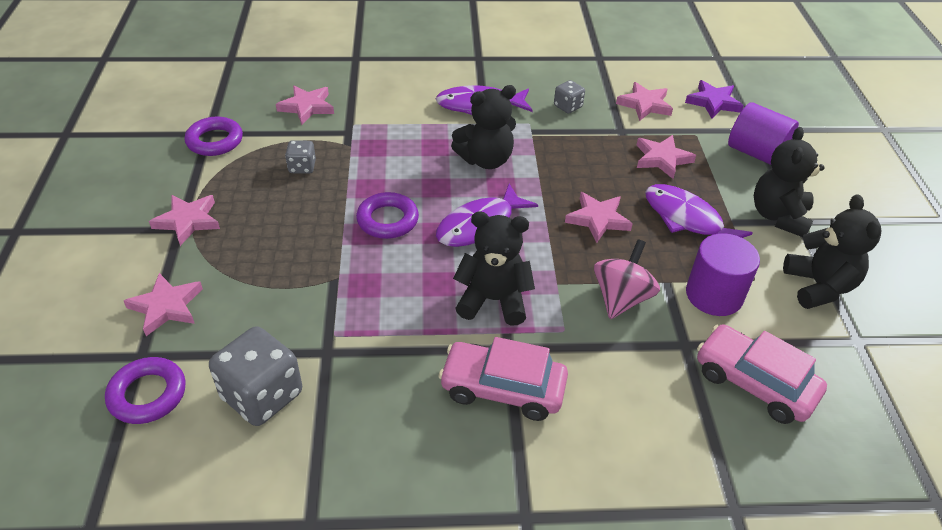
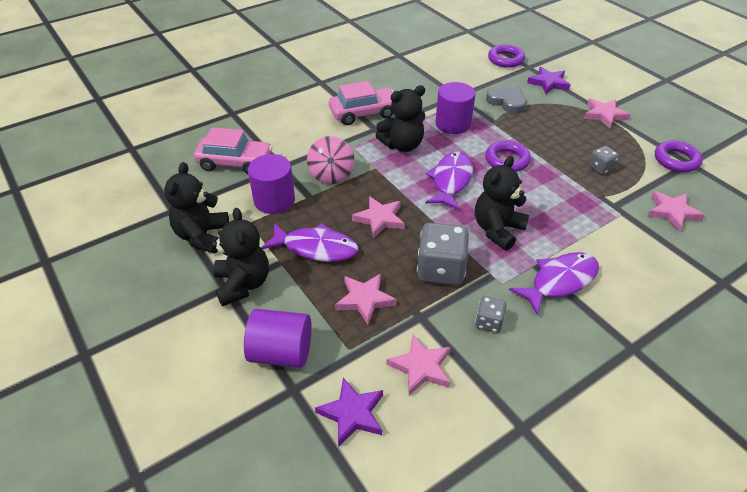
camera: 150 degrees right, 0 degrees up
(166, 306) = (548, 83): pink star -> purple star
(262, 395) = (463, 74): grey dice -> grey dice (440, 270)
(273, 302) = (507, 102): none -> grey heart
(391, 302) = (453, 124): none -> purple cylinder
(819, 286) = (202, 236): black teddy bear -> black teddy bear turned 45 degrees clockwise

